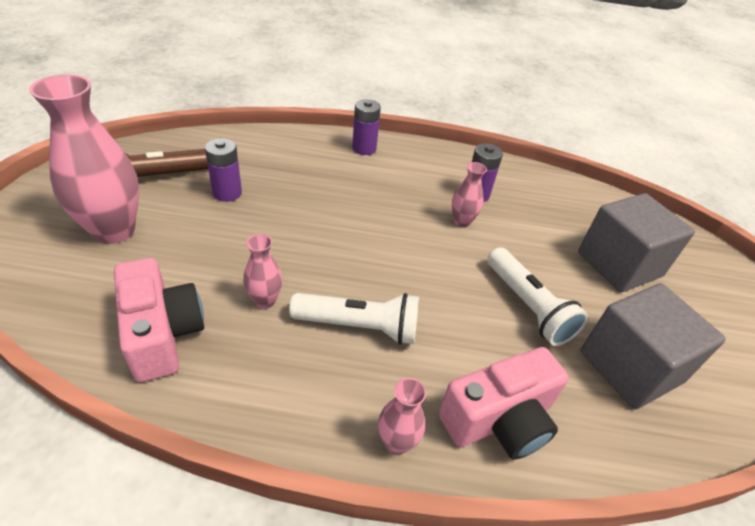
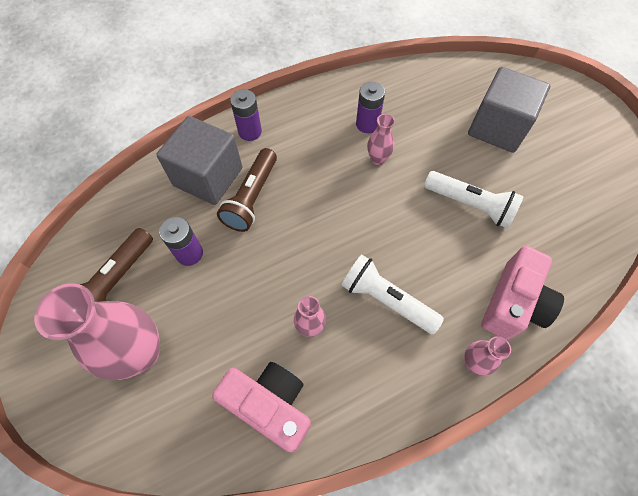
camera: 30 degrees left, 20 degrees up
(318, 187) = (252, 197): none -> brown flashlight
(359, 326) = (386, 300): white flashlight -> white flashlight turned 120 degrees counterclockwise
(630, 367) = (553, 209): grey cube -> grey cube (208, 177)

